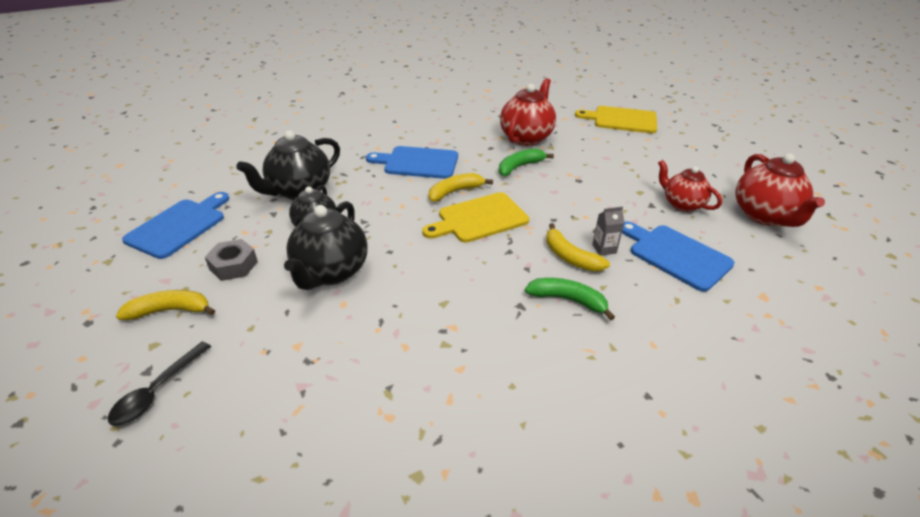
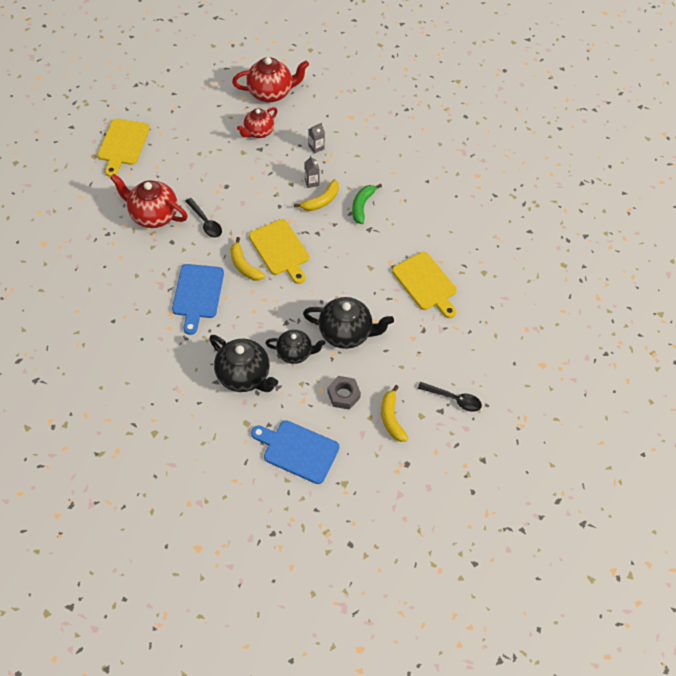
camera: 95 degrees left, 20 degrees up
(402, 372) = (426, 283): none -> yellow cutting board
(520, 167) = (205, 222): green banana -> black spoon
(676, 255) = (316, 147): blue cutting board -> grey carton

